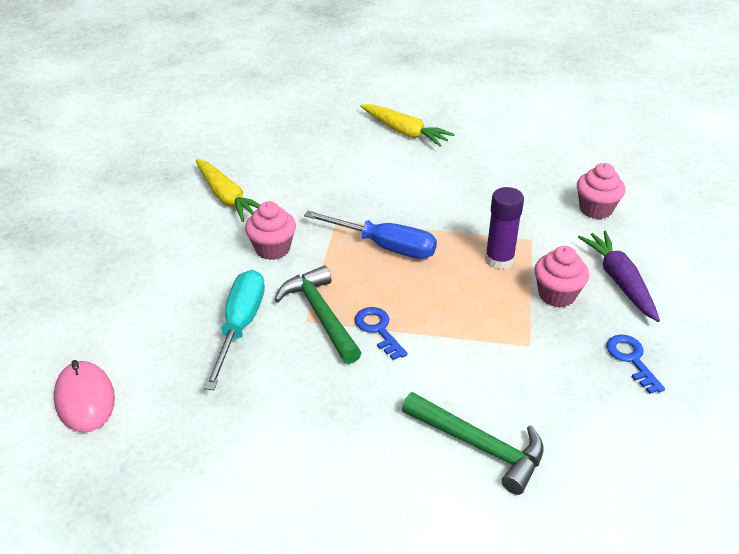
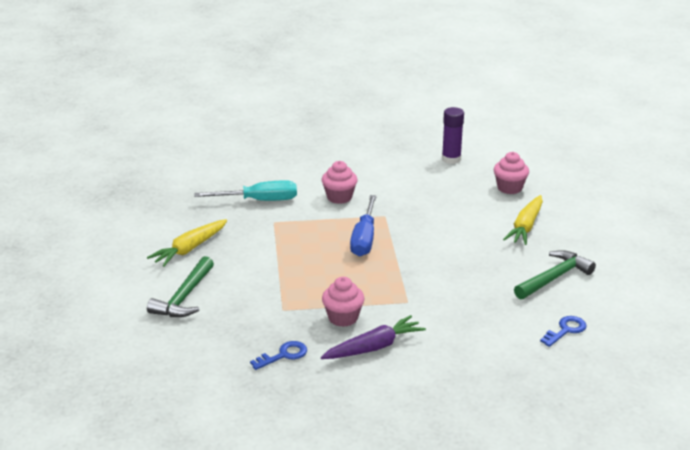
camera: 75 degrees right, 10 degrees down
(85, 399) = (185, 168): pink mouse -> none
(227, 197) = (387, 170): yellow carrot -> yellow carrot (190, 249)
(320, 315) = (280, 226): green hammer -> green hammer (554, 278)
(378, 330) = (275, 248): blue key -> blue key (566, 330)
(499, 260) = (373, 289): purple glue stick -> purple glue stick (451, 159)
(595, 209) = (469, 332): pink cupcake -> pink cupcake (509, 188)

